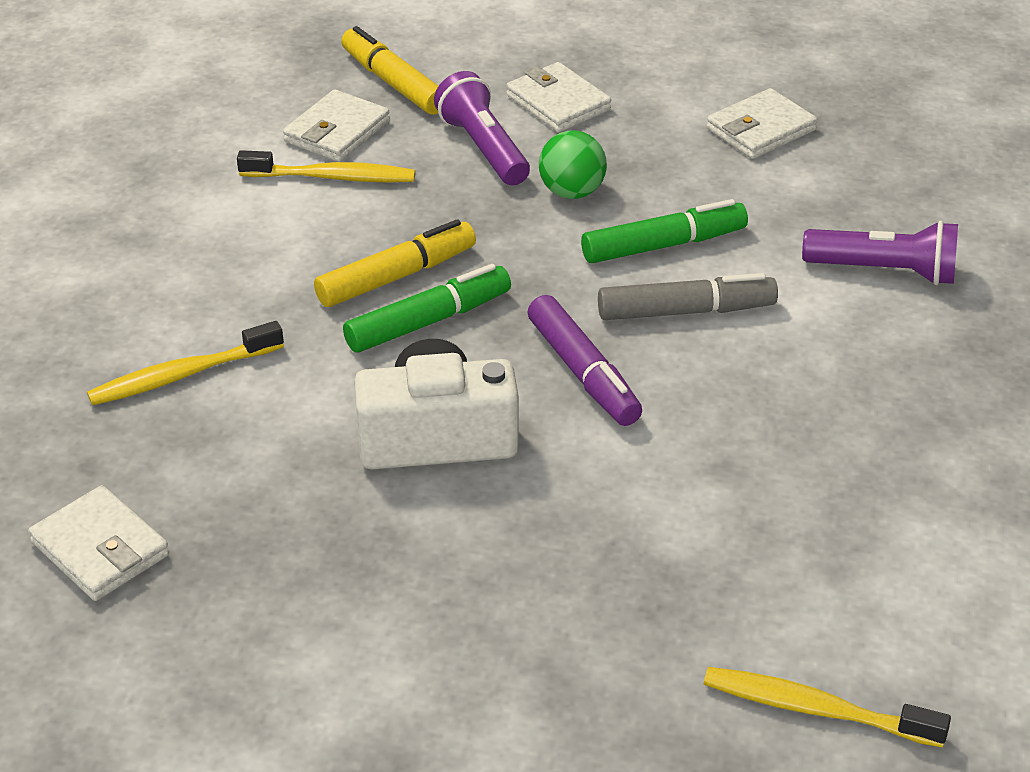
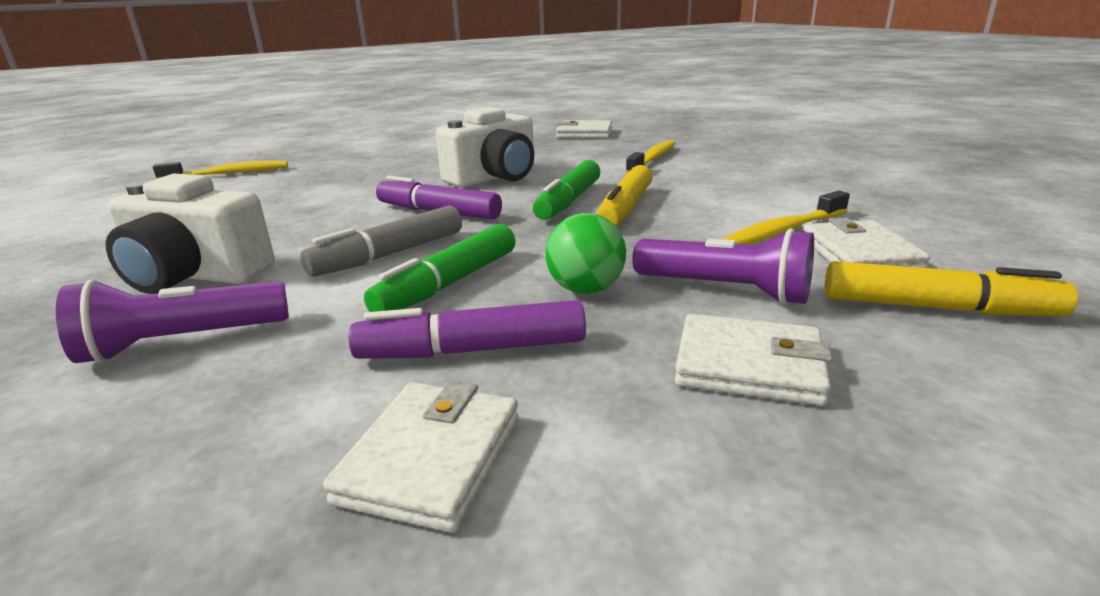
camera: 145 degrees right, 15 degrees down
(695, 178) = (472, 350): none -> purple marker
(876, 365) = (195, 275): none -> white camera

